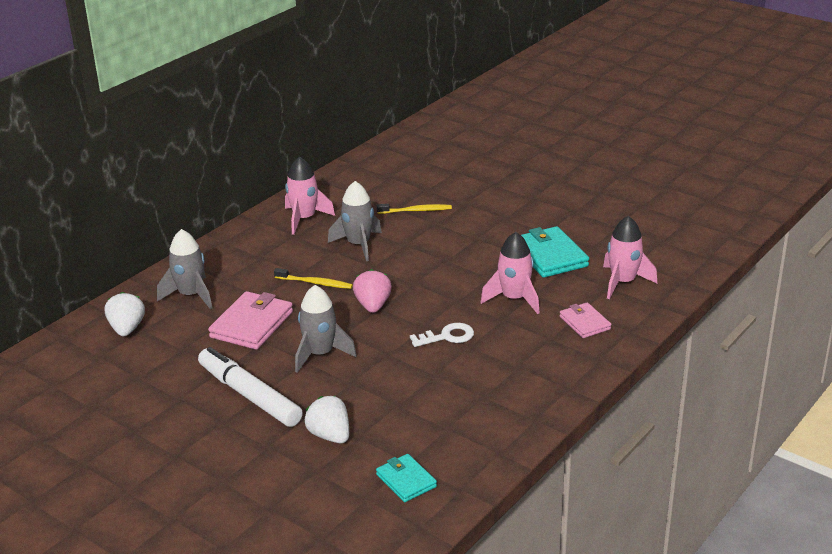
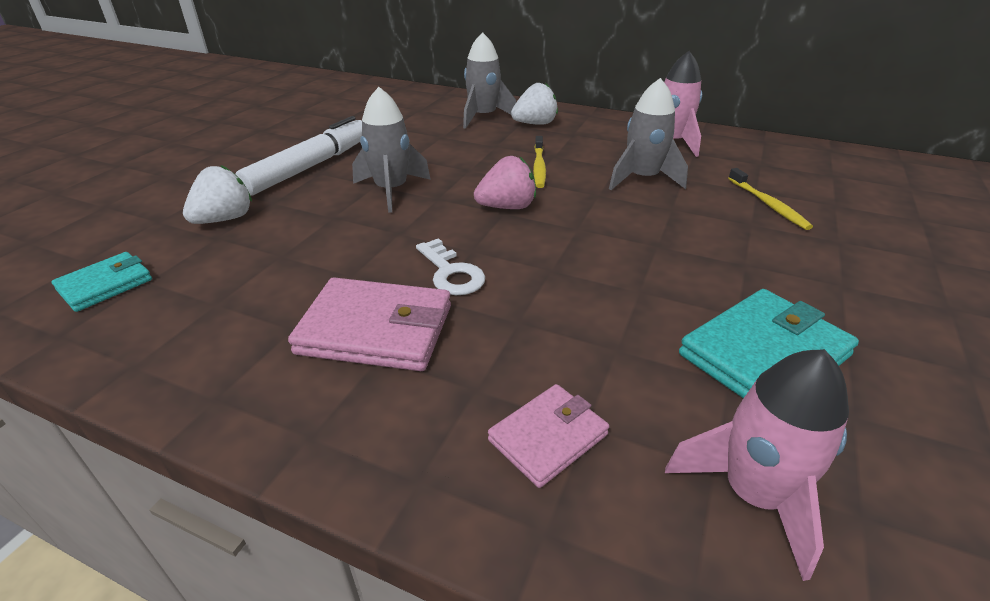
camera: 75 degrees right, 5 degrees up
(127, 329) = (418, 104): white strawberry -> white strawberry (535, 124)
(252, 324) = (441, 149): pink wallet -> pink wallet (376, 330)
(514, 299) = (587, 327): pink rocket -> none

